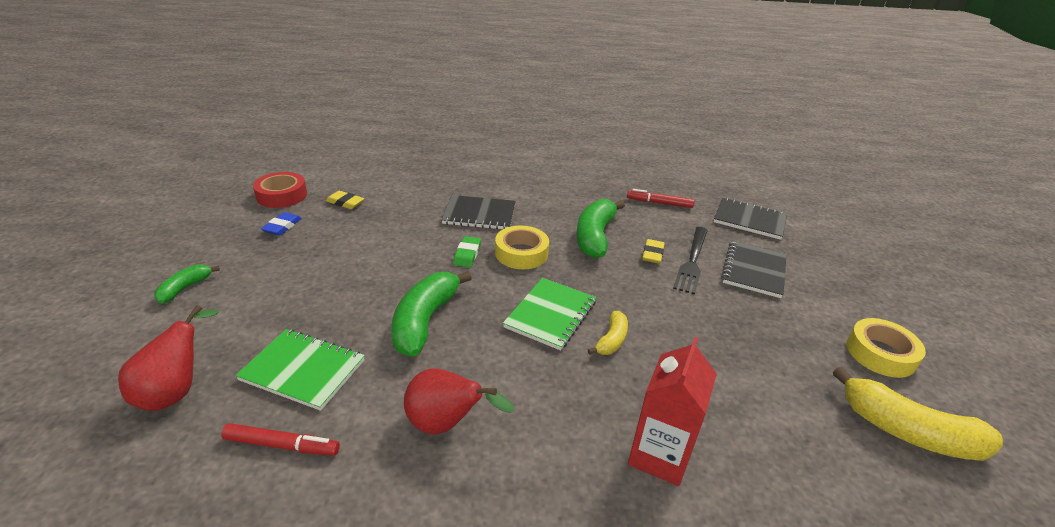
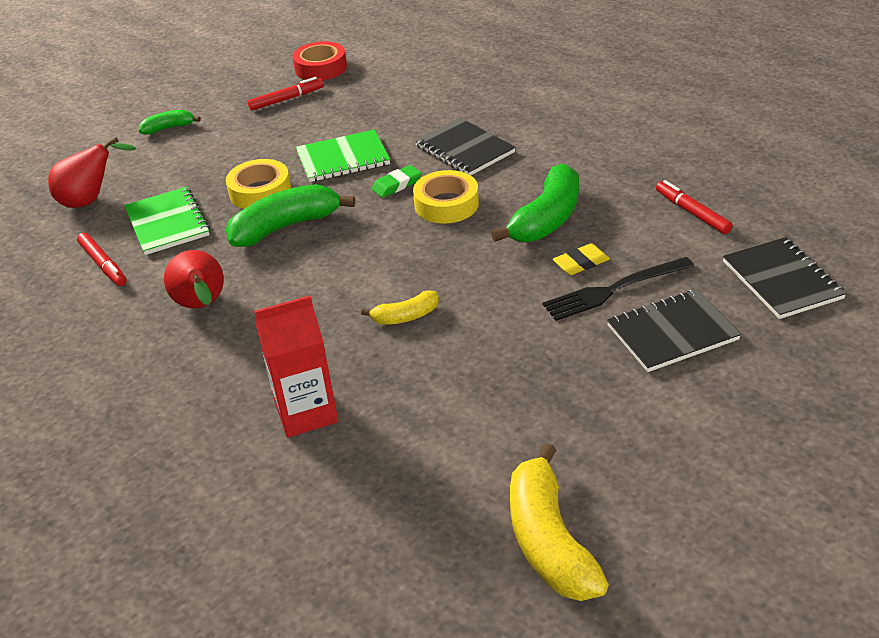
camera: 50 degrees right, 5 degrees up
(282, 226) = (286, 99): blue eraser -> red marker
(345, 202) = (362, 93): yellow eraser -> none
(550, 315) = (388, 270): green notebook -> green notebook (343, 158)
(595, 237) = (547, 219): green banana -> green banana turned 150 degrees clockwise
(880, 353) = (662, 478): yellow tape -> yellow tape (260, 191)

